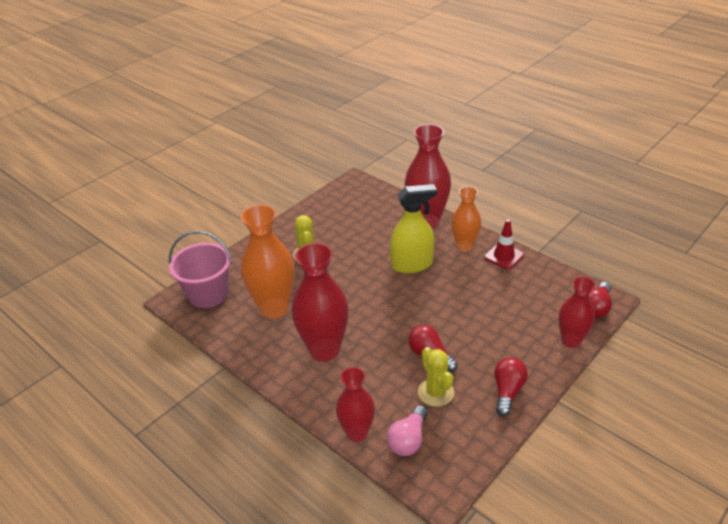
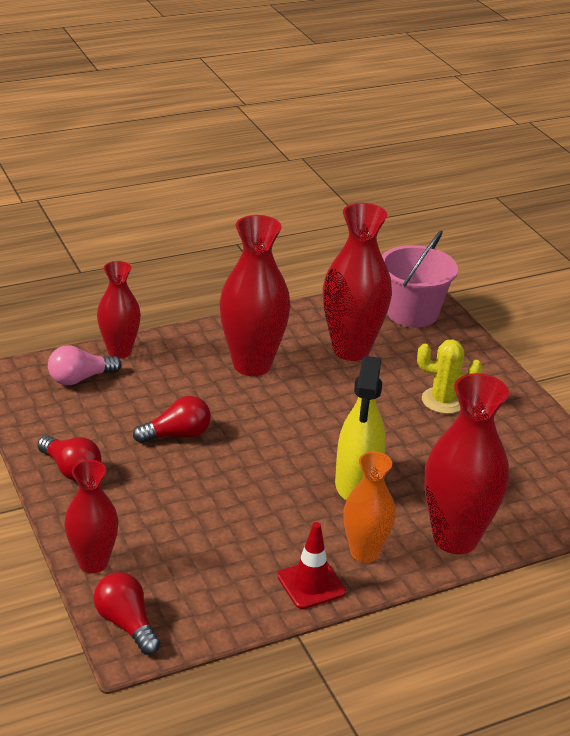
camera: 110 degrees right, 5 degrees down
(274, 308) = (351, 350): orange vase -> red vase
(408, 439) = (80, 378): pink light bulb -> pink light bulb turned 75 degrees counterclockwise
(435, 392) = (120, 418): yellow cactus -> none

